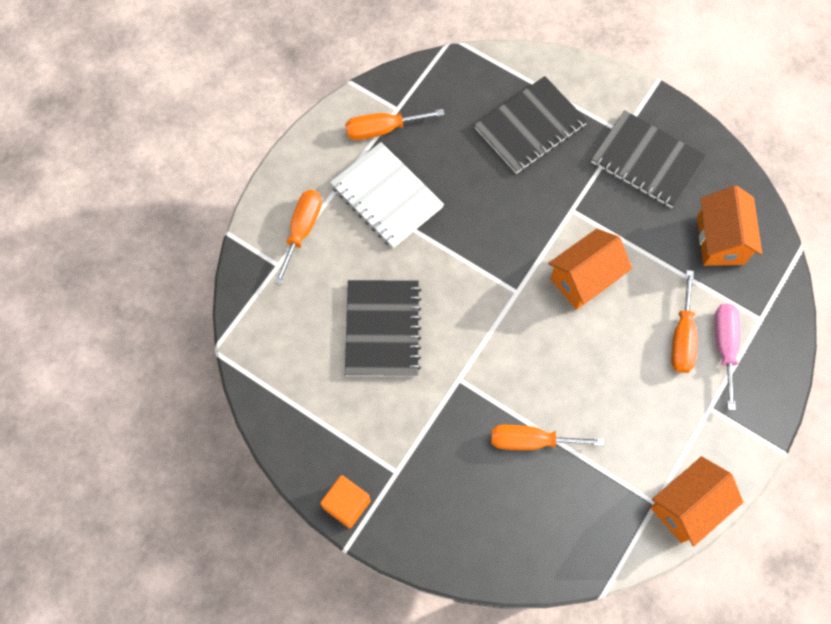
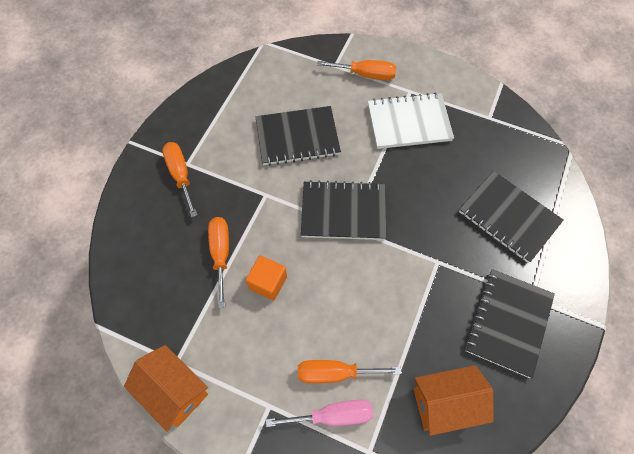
camera: 80 degrees right, 5 degrees down
(346, 504) = (160, 136): orange cube -> orange cube (268, 282)
(382, 129) = (467, 110): orange screwdriver -> orange screwdriver (180, 175)
(386, 197) = (409, 122): white notebook -> white notebook turned 45 degrees clockwise
(496, 294) = (343, 212): none -> black notebook
(584, 279) = (373, 279): orange house -> none

